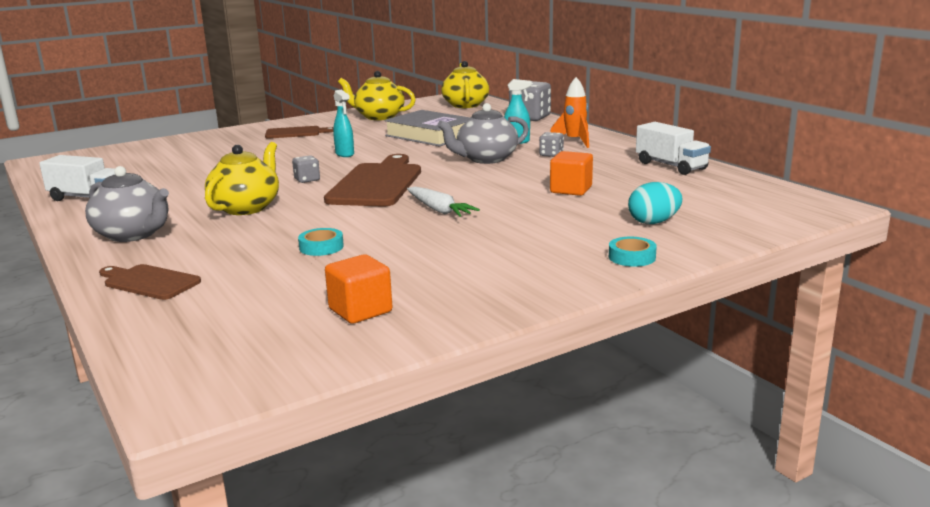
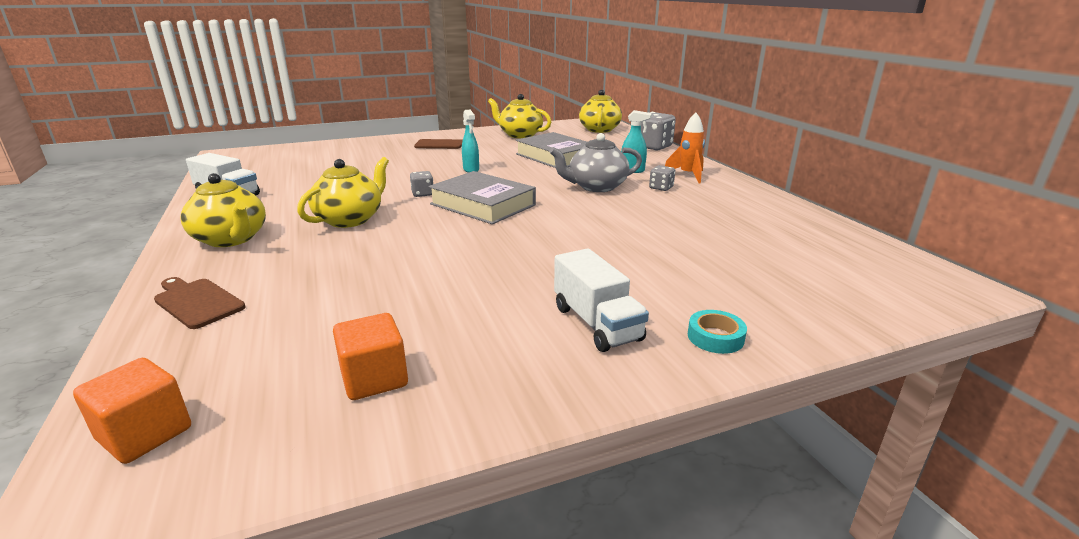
camera: 10 degrees right, 5 degrees up
(133, 234) = (231, 239): grey teapot -> yellow teapot
(321, 247) = (388, 277): turquoise tape -> none
(377, 184) = (482, 204): brown cutting board -> grey book
(439, 210) = (526, 242): white carrot -> none
(571, 190) = (669, 232): orange cube -> orange cube (145, 434)
(653, 222) = (750, 287): turquoise egg -> none
(671, 166) = (781, 213): white truck -> white truck (596, 323)

